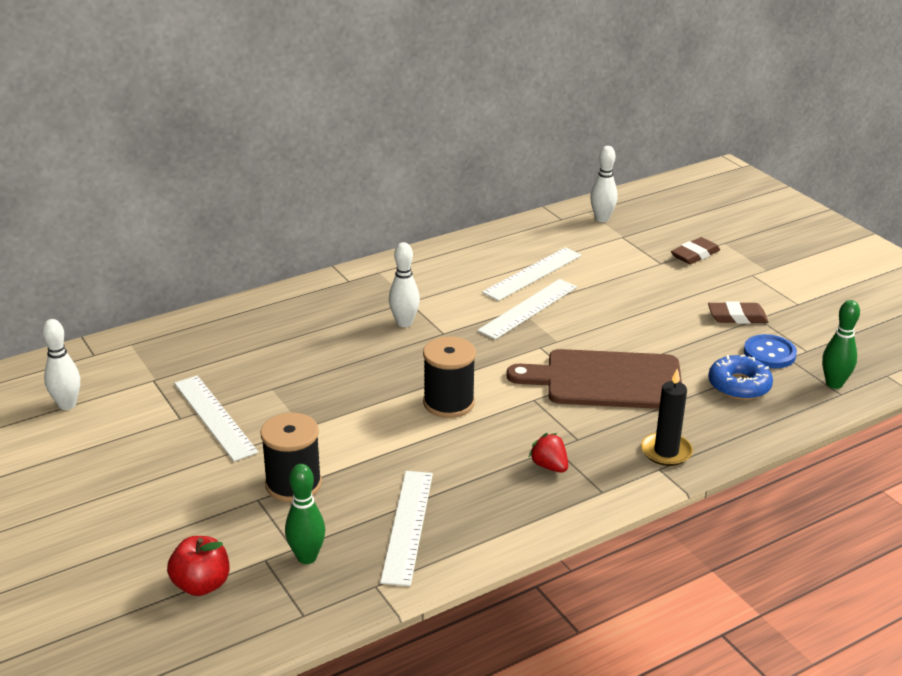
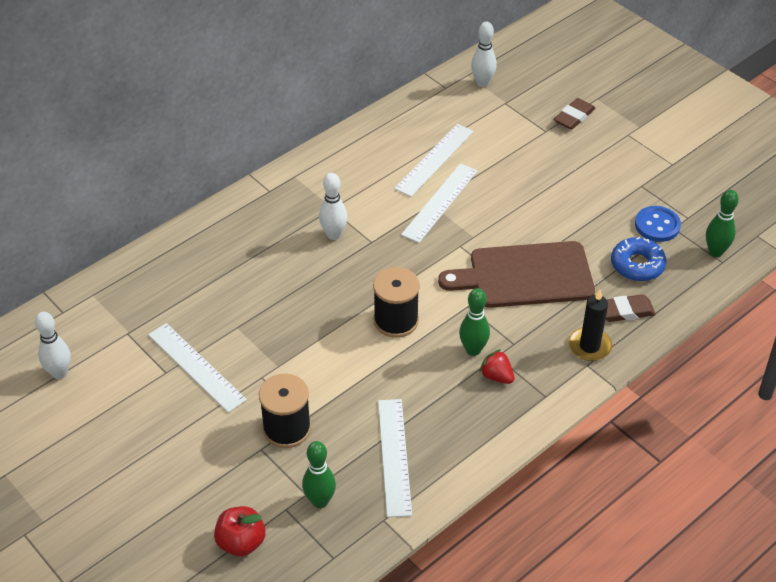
camera: 10 degrees left, 15 degrees up
(528, 439) = (473, 350): none -> green bowling pin
(737, 317) = (623, 187): brown eraser -> brown eraser (625, 311)

